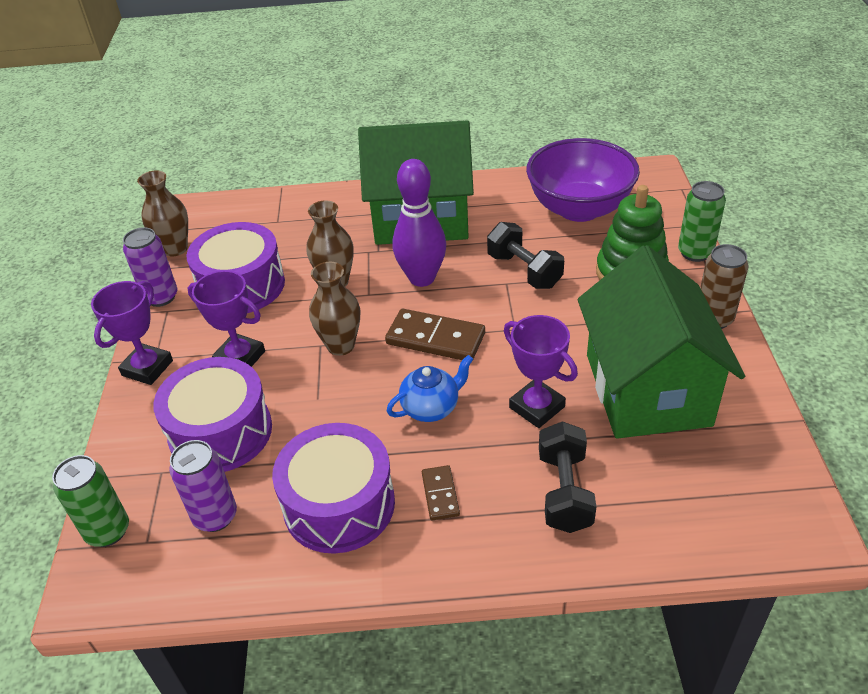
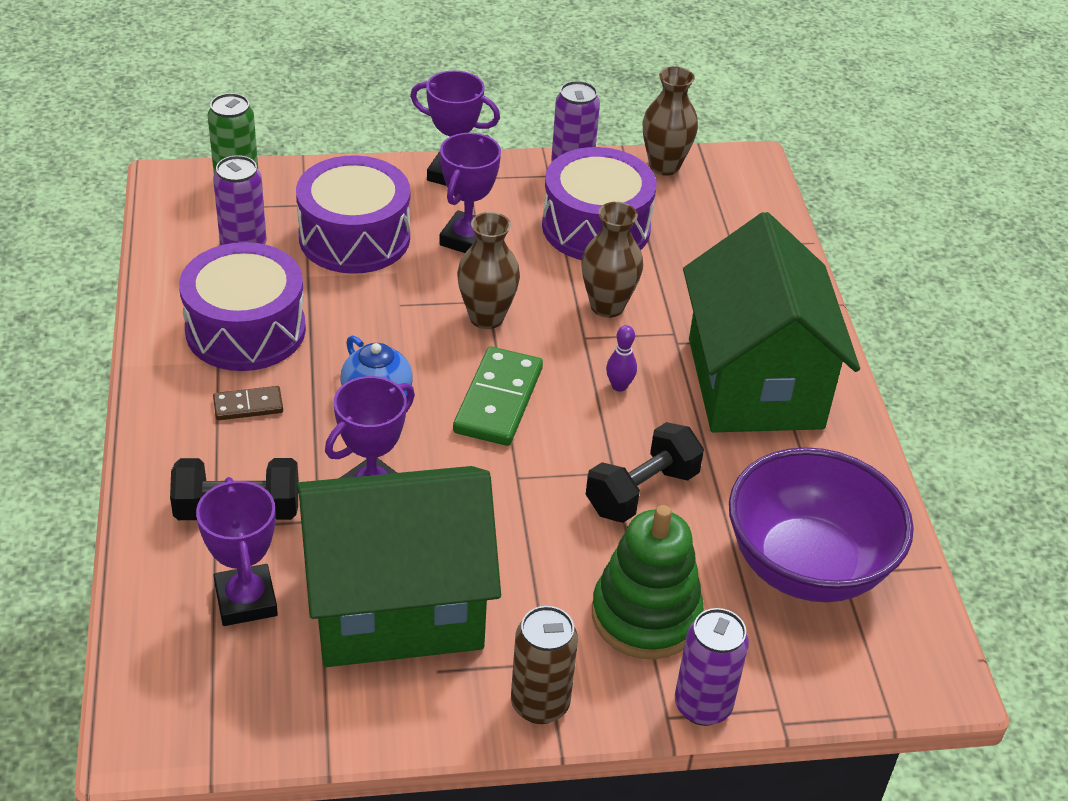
camera: 80 degrees right, 0 degrees up
(422, 278) = (619, 386): purple bowling pin -> purple bowling pin, size x0.42
(435, 338) = (498, 400): brown domino -> green domino
(660, 478) = (246, 600): none -> purple trophy
(695, 253) = (702, 706): green can -> purple can

